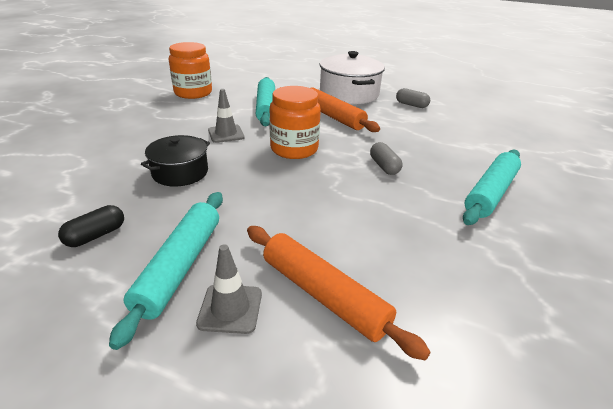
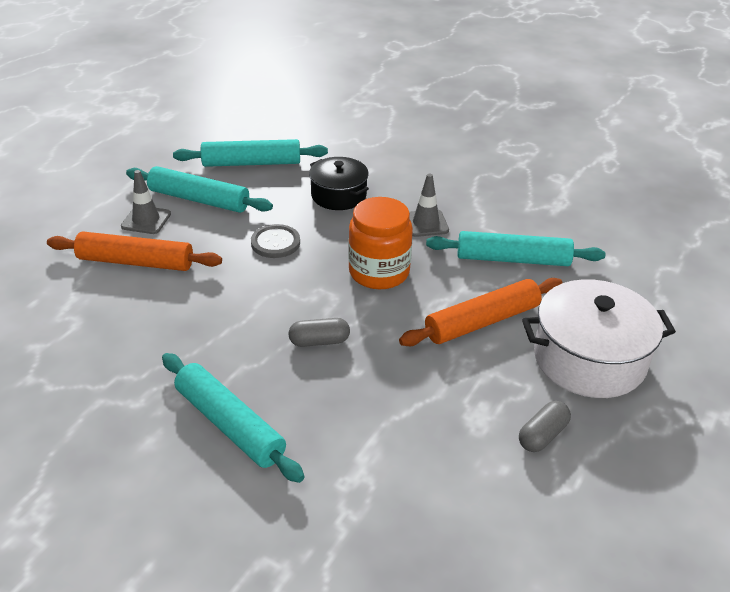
camera: 100 degrees right, 5 degrees up
(96, 235) = (252, 163): black capsule -> turquoise rolling pin
(193, 93) = (564, 198): orange jar -> none
(264, 199) = (275, 243): none -> grey button
(323, 295) = (135, 262): orange rolling pin -> orange rolling pin turned 45 degrees clockwise

